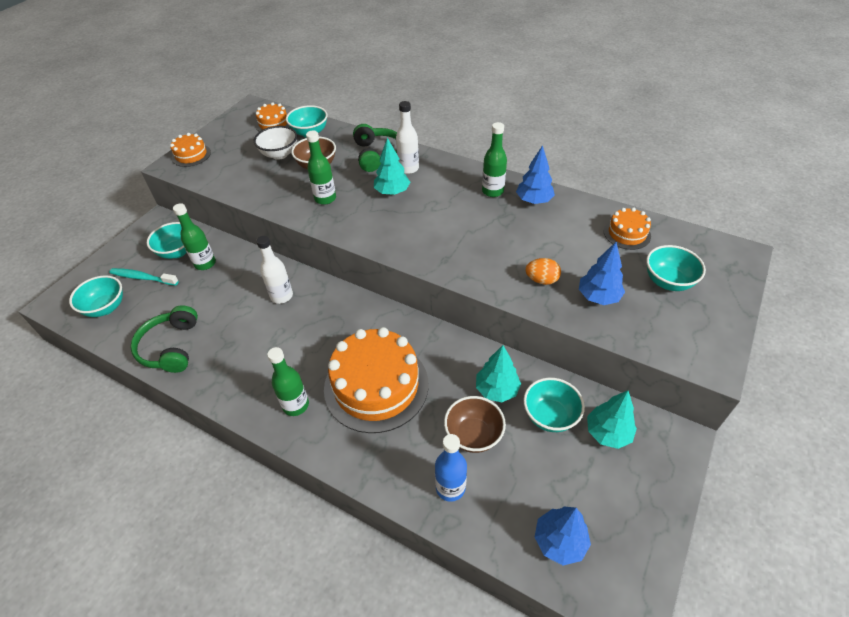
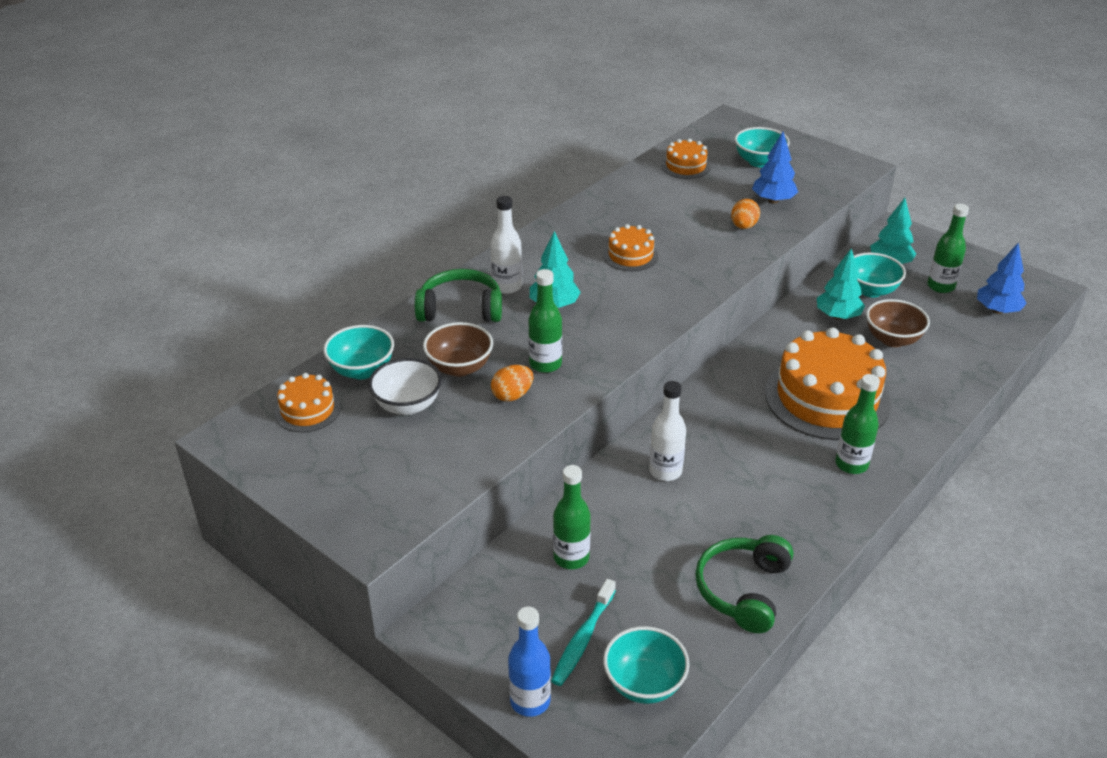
camera: 80 degrees left, 10 degrees down
(171, 347) = (743, 590): green headphones -> green headphones turned 105 degrees clockwise
(177, 252) = (530, 595): turquoise bowl -> none
(191, 155) = (352, 514): orange cake -> orange cake (630, 255)
(291, 190) = (512, 395): none -> orange egg
(450, 487) = (951, 362): blue bottle -> blue bottle (530, 701)
(492, 191) = (584, 231): green bottle -> green bottle (940, 286)
(534, 201) = (612, 208): blue tree -> none

